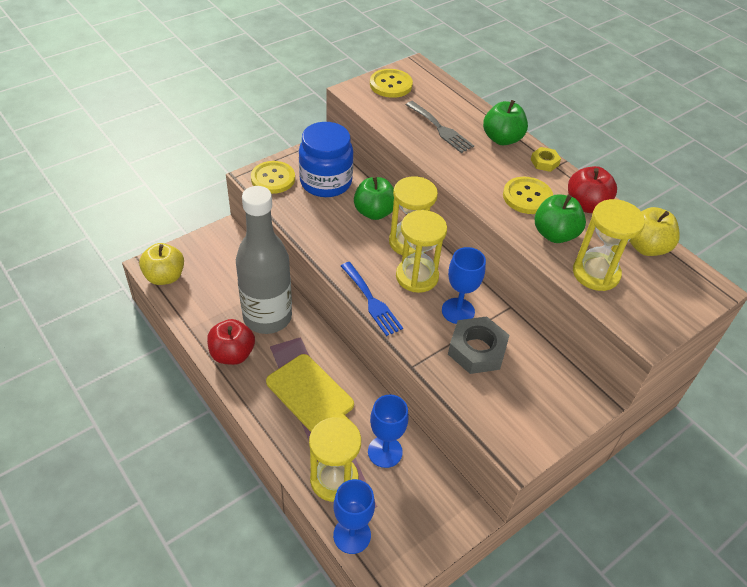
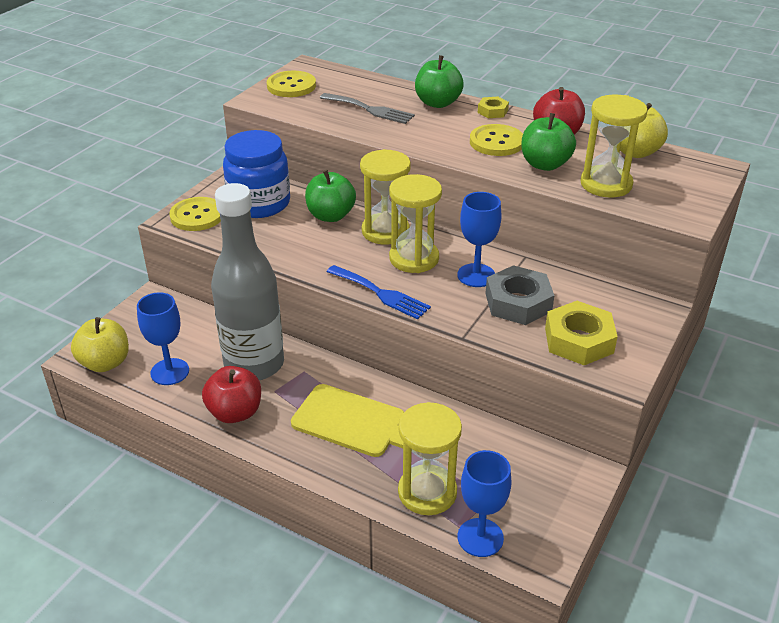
camera: 20 degrees left, 10 degrees down
(385, 452) = (465, 446): blue goblet -> blue goblet (170, 372)
(505, 405) = (579, 340): none -> yellow nut

